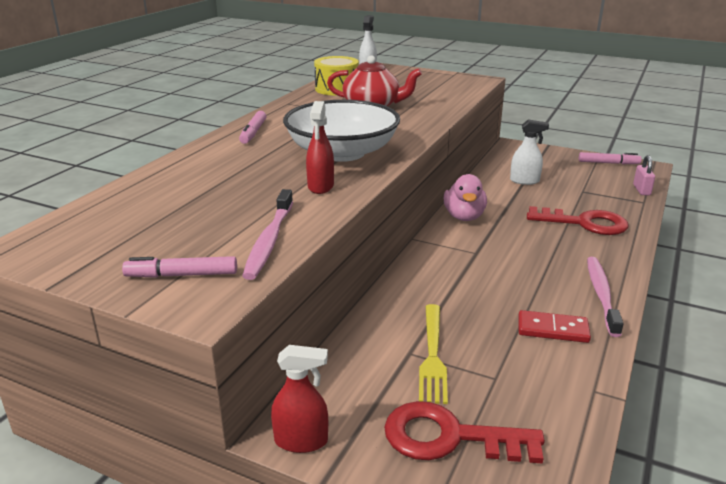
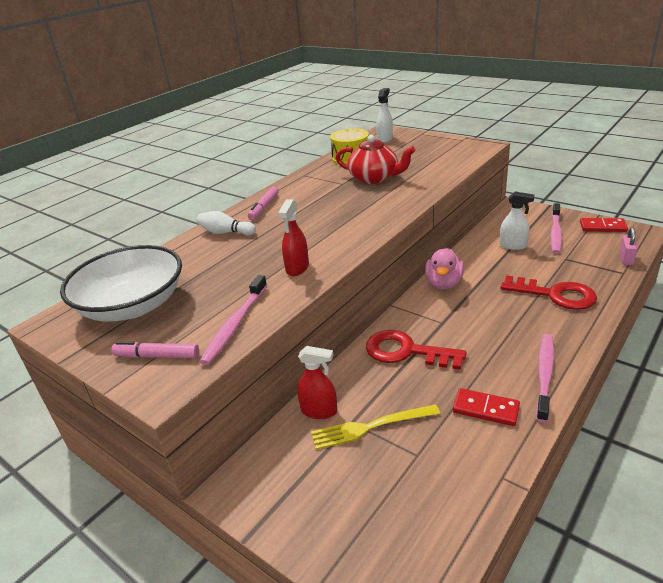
camera: 15 degrees right, 5 degrees up
(216, 156) = (226, 232): none -> white bowling pin
(301, 441) = (240, 499): red spray bottle -> red spray bottle (319, 411)
(342, 153) = (329, 231): white bowl -> white bowl (132, 305)
(432, 355) = (370, 427): yellow fork -> yellow fork turned 60 degrees clockwise
(449, 437) = (359, 510): red key -> red key (406, 351)
(563, 168) = (555, 232): none -> pink toothbrush
(608, 163) = (602, 227): pink marker -> red domino

